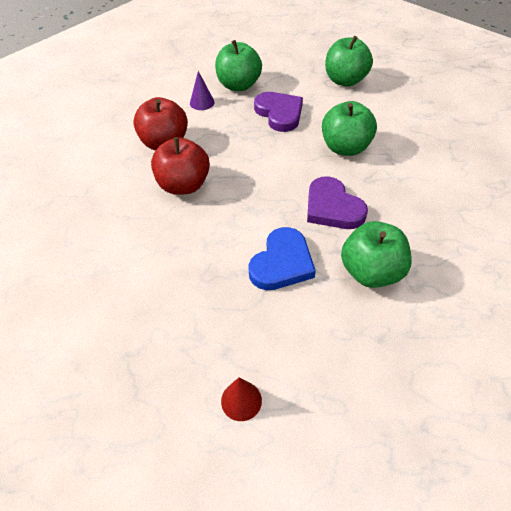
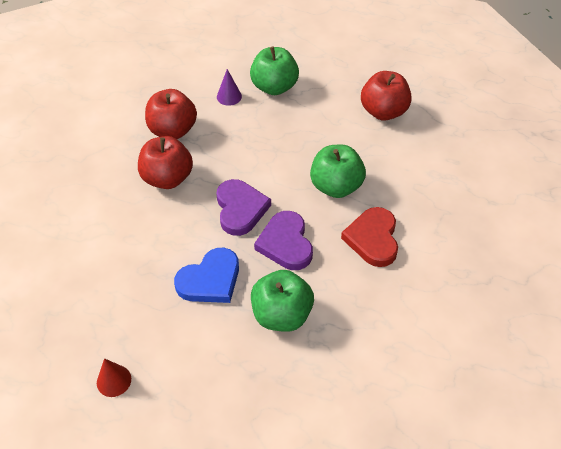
camera: 20 degrees right, 0 degrees up
(279, 113) = (295, 130): purple heart -> purple heart (240, 209)
(345, 80) = (383, 112): green apple -> red apple
(406, 180) = (373, 239): none -> red heart

